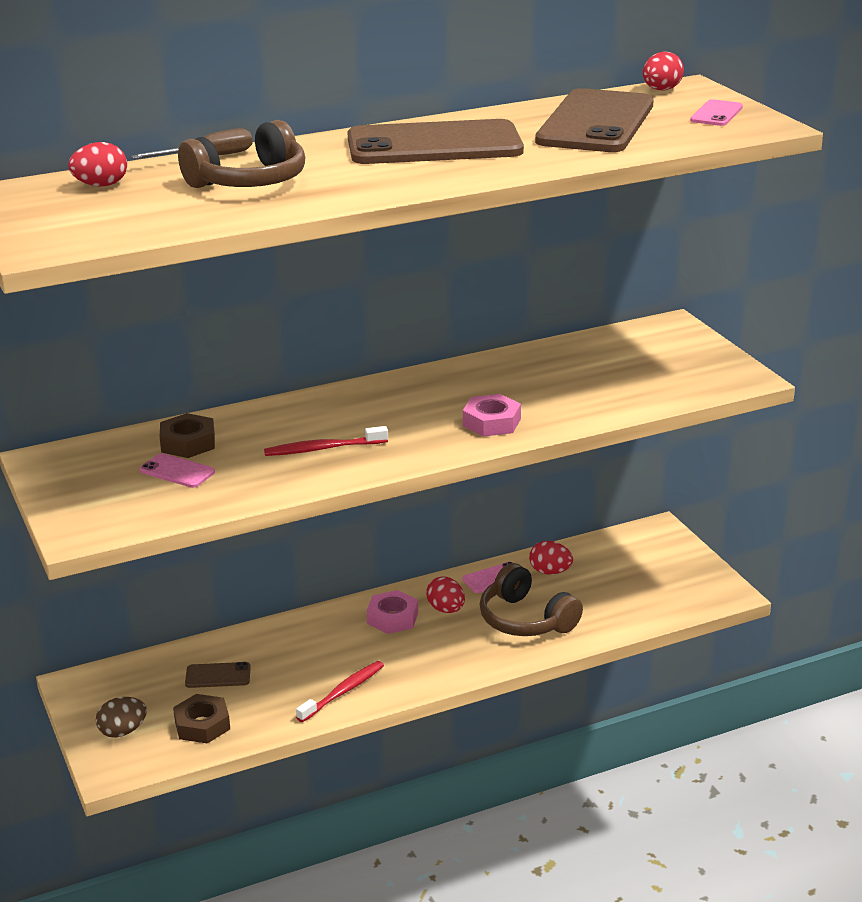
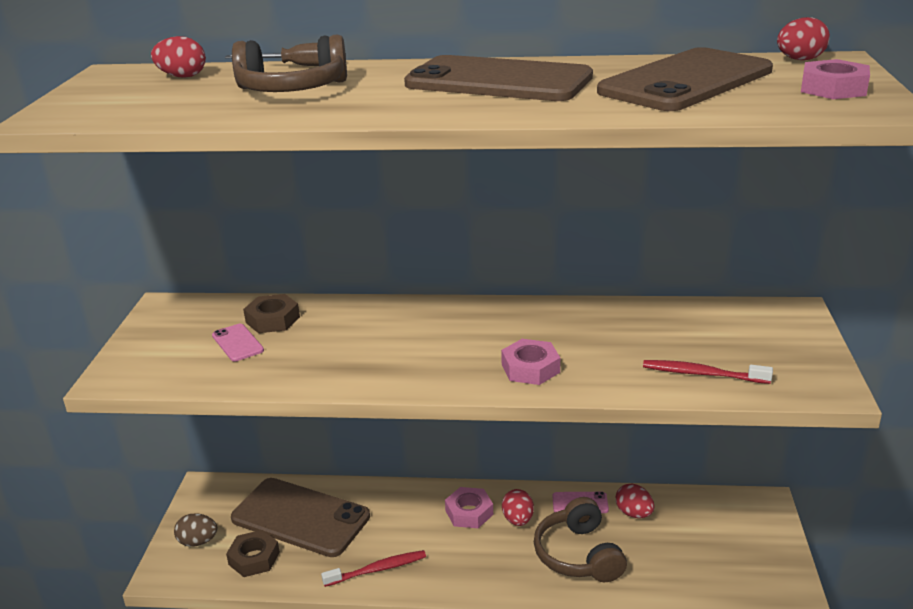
camera: 30 degrees right, 0 degrees up
(218, 676) = (300, 517): brown phone -> brown phone, size x2.38
(323, 449) = (365, 354): red toothbrush -> red toothbrush (702, 374)
(716, 114) = (833, 89): pink phone -> pink nut

